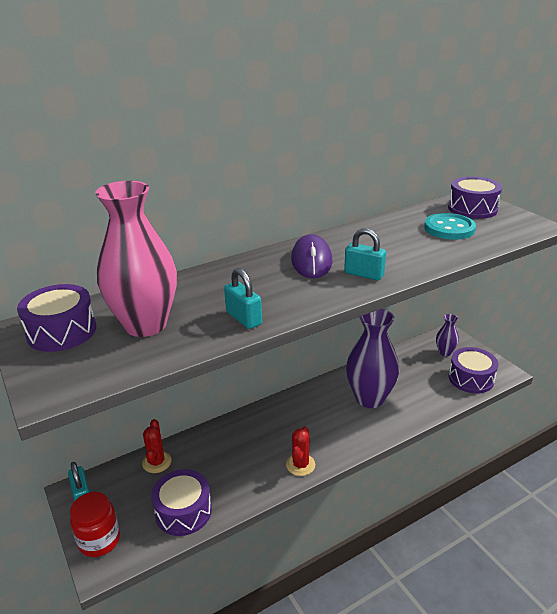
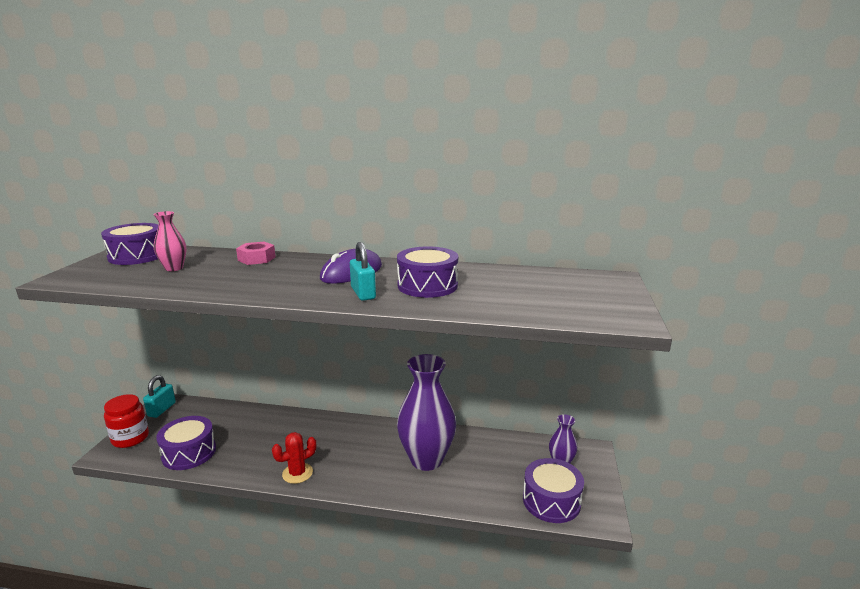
camera: 40 degrees right, 10 degrees down
(145, 325) = (174, 268): pink vase -> pink vase, size x0.47
(157, 462) = (224, 413): red cactus -> none
(199, 281) = (256, 259): none -> pink nut
(243, 318) = (223, 286): turquoise padlock -> none
(449, 228) = (522, 291): turquoise button -> none
(472, 209) = (590, 285): purple drum -> purple drum (427, 286)

